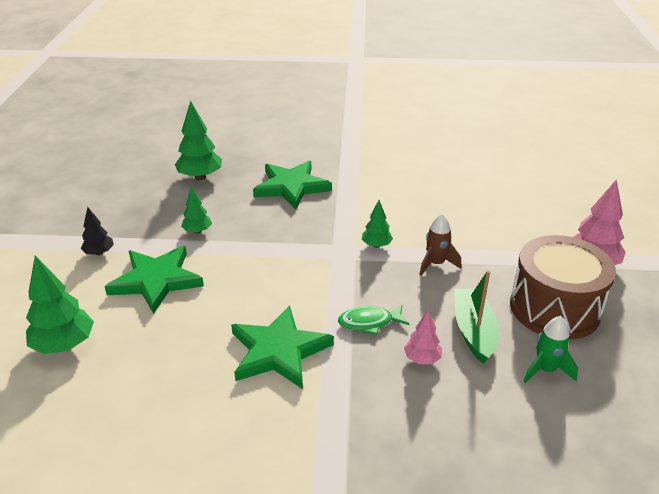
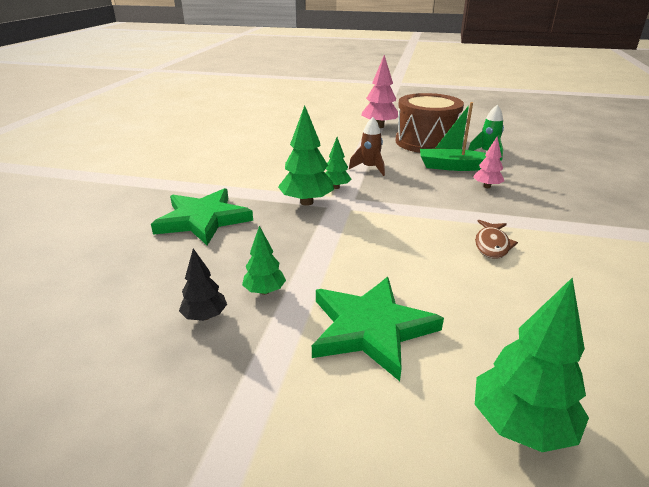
camera: 80 degrees left, 5 degrees down
(99, 253) = (282, 398): black tree -> black tree (205, 316)
(200, 177) = (119, 286): green tree -> green tree (307, 202)
(279, 351) = (492, 245): green star -> brown fish
(369, 323) = (446, 201): green fish -> none

